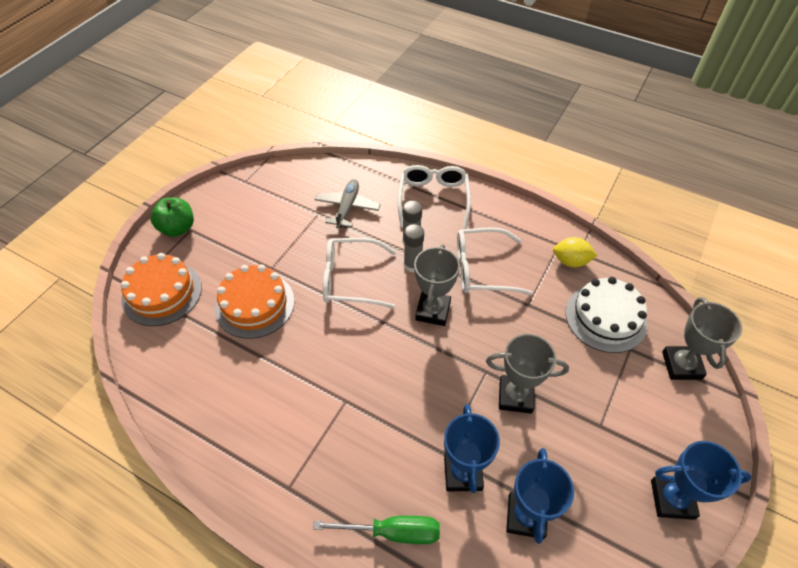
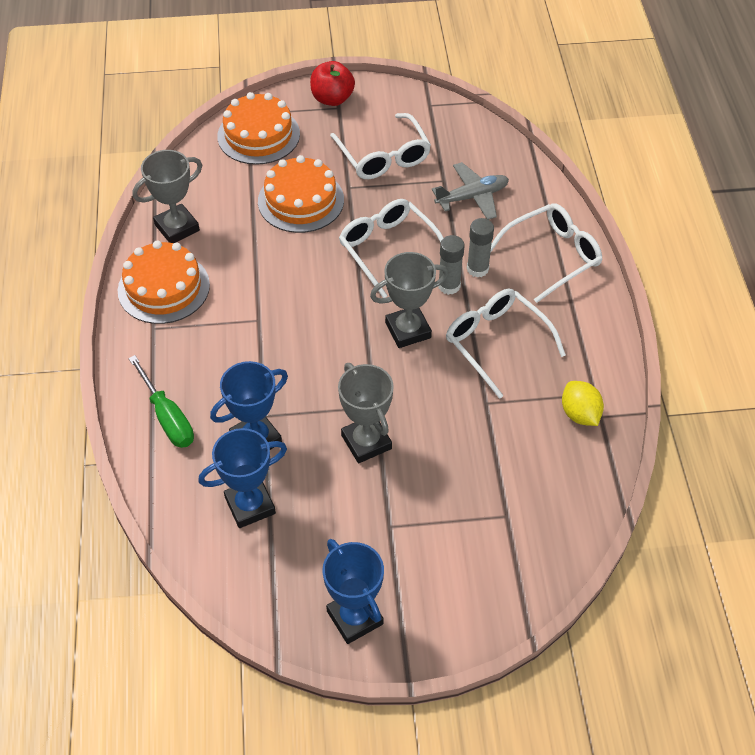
camera: 55 degrees right, 0 degrees up
(178, 228) = (332, 99): green apple -> red apple
(252, 454) = (163, 288): none -> orange cake
(263, 232) = (383, 156): none -> white glasses
(606, 317) = (529, 478): white cake -> none
(681, 365) = (525, 571): grey trophy -> grey trophy (177, 227)

